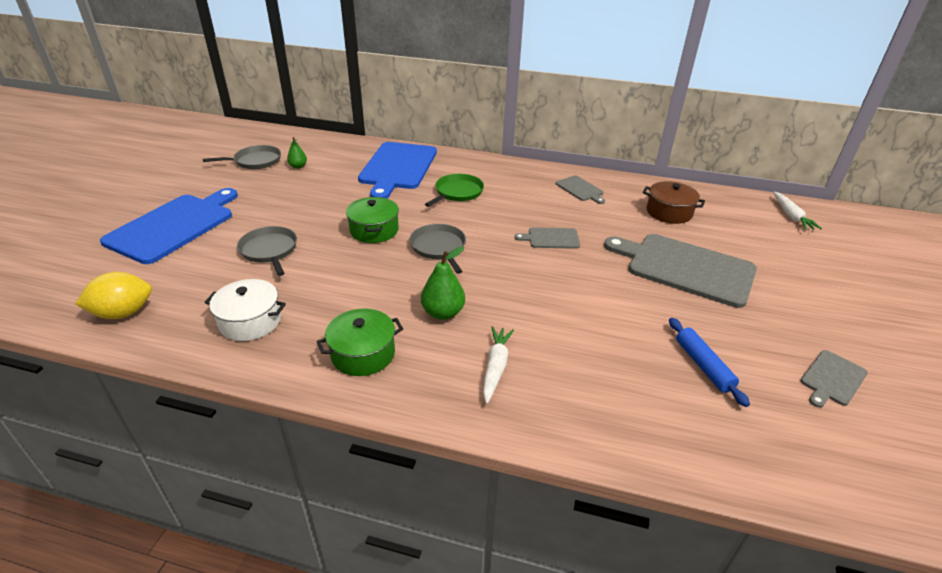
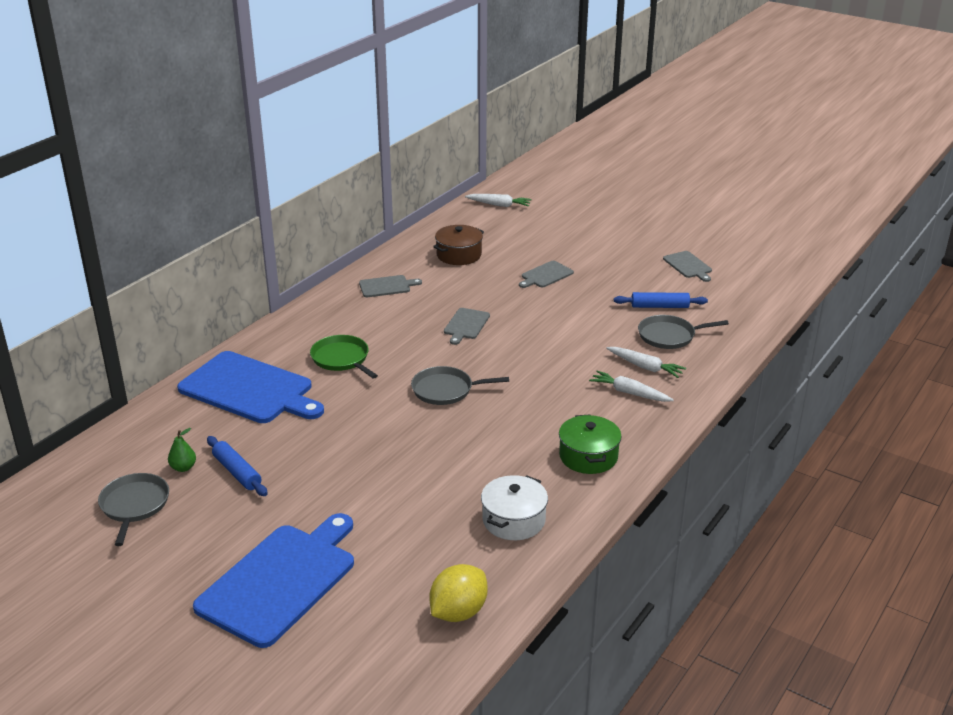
camera: 70 degrees left, 5 degrees down
(123, 313) = (458, 612): yellow lemon -> yellow lemon turned 45 degrees clockwise
(174, 226) = (281, 580): blue cutting board -> blue cutting board turned 75 degrees clockwise
(269, 250) = (387, 502): grey pan -> grey pan (669, 336)
(297, 184) = (237, 472): none -> blue rolling pin
(374, 230) = (388, 425): green pot -> none
(443, 313) = (551, 406): green pear -> none
(557, 372) = (645, 367): none -> white carrot
(685, 268) = (545, 275): grey cutting board -> grey cutting board, size x0.47

